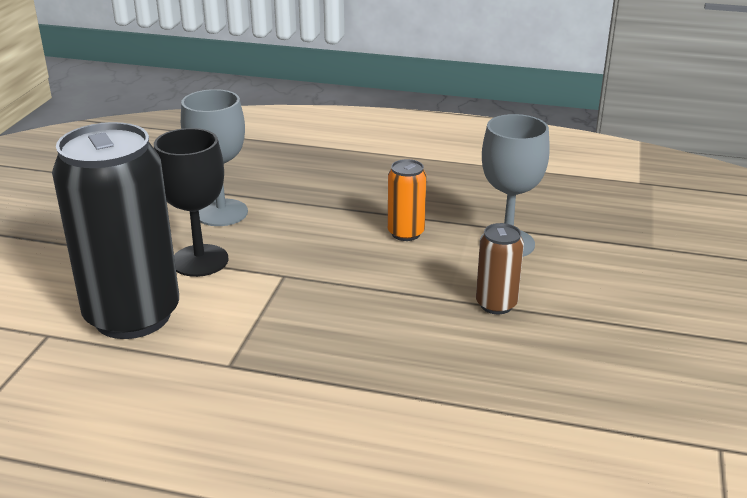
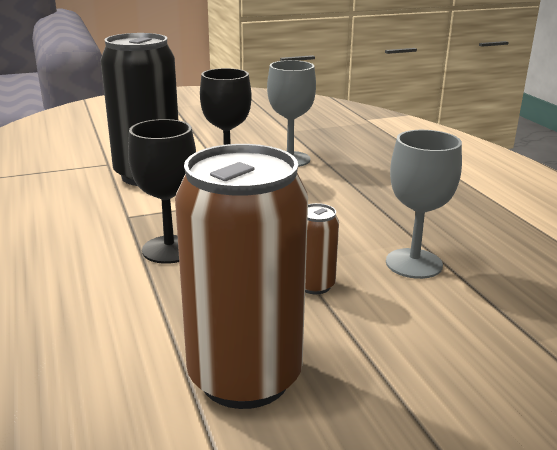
camera: 55 degrees right, 5 degrees down
(344, 361) = (169, 249): none -> black goblet
(406, 233) = (361, 220): orange can -> none
(605, 393) = (245, 377): none -> brown can

